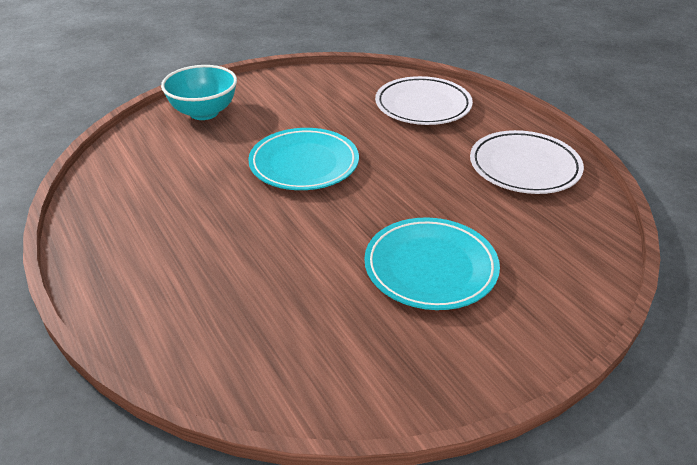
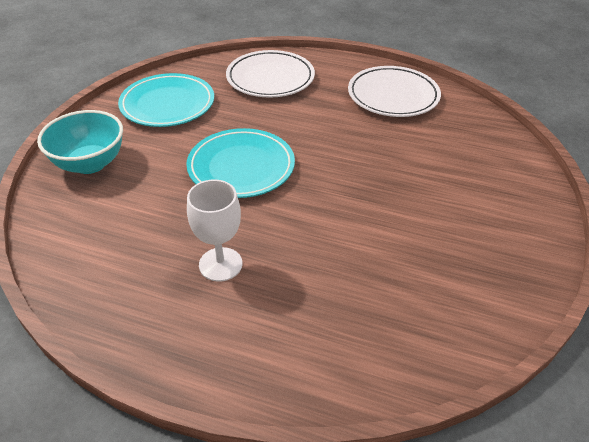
camera: 40 degrees left, 5 degrees up
(197, 224) = (220, 264): none -> white goblet
(430, 268) = (427, 198): turquoise plate -> turquoise plate (167, 104)

